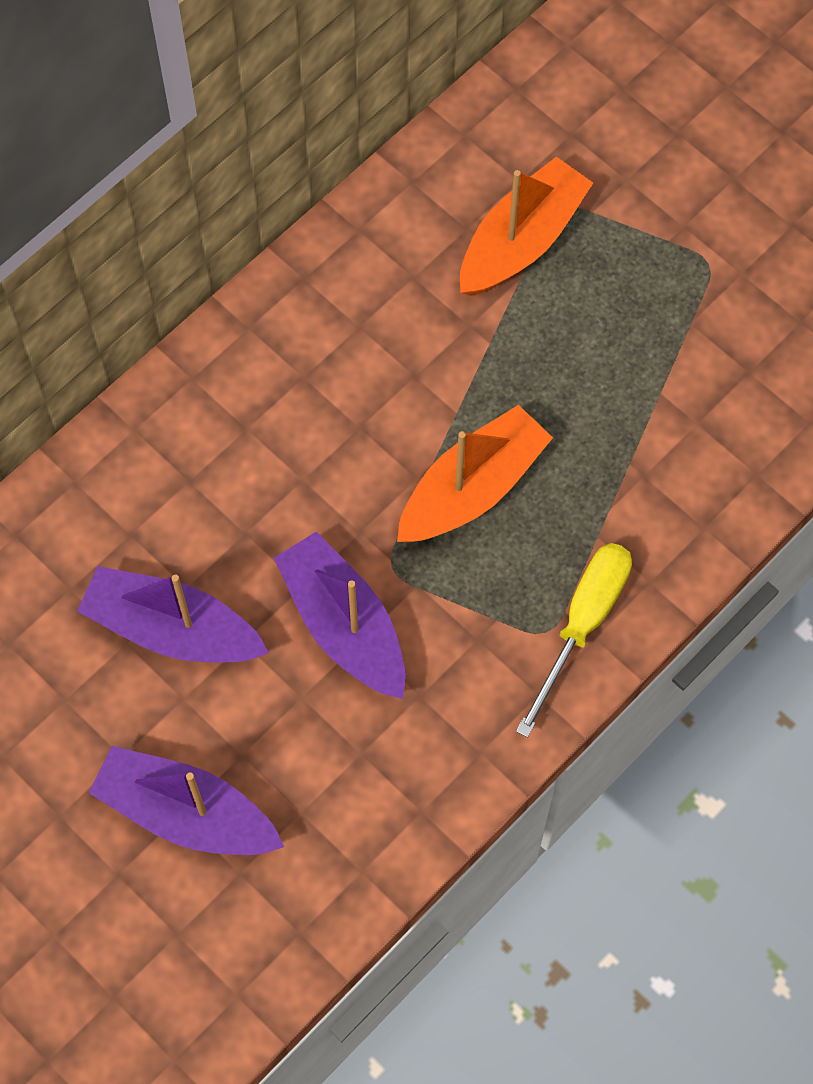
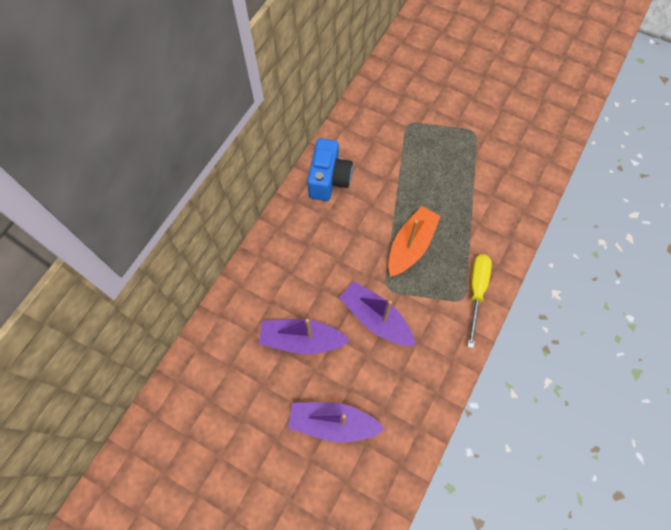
camera: 15 degrees left, 0 degrees up
(338, 296) = (329, 180): none -> blue camera
(521, 240) = (397, 140): orange boat -> none

